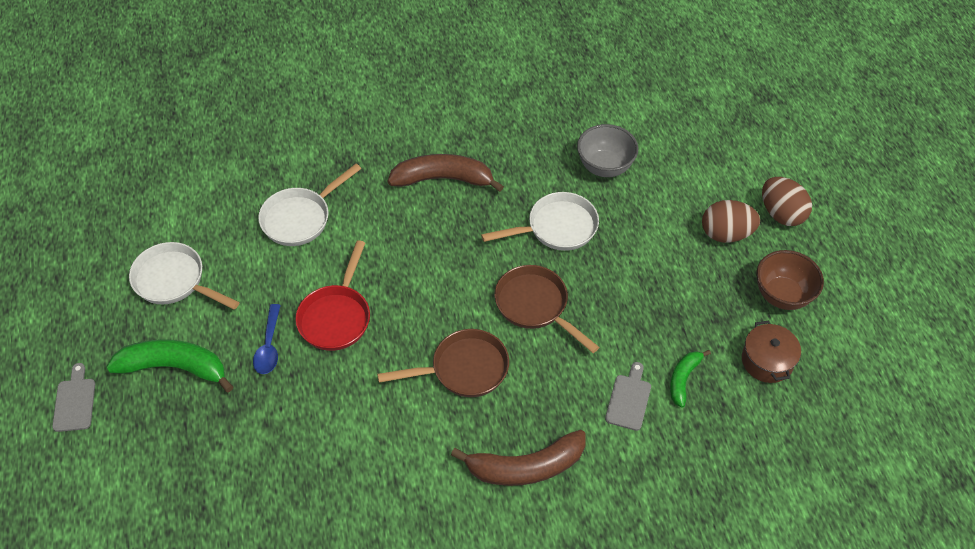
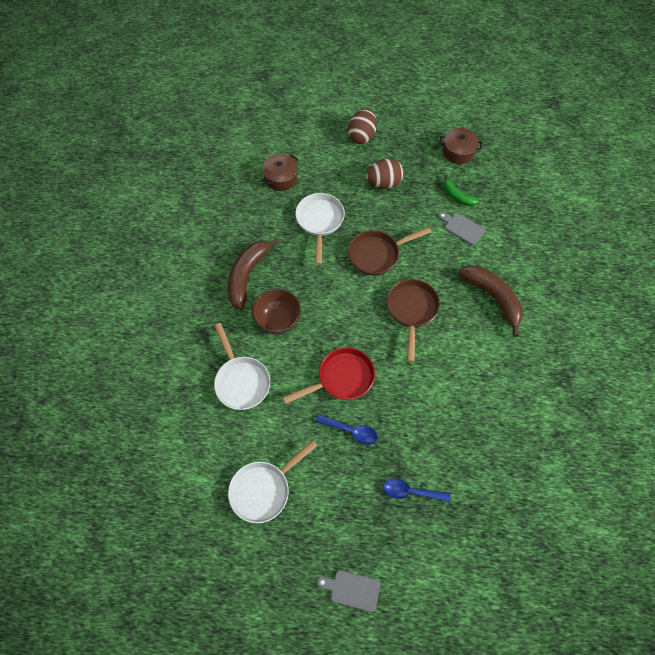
camera: 70 degrees left, 10 degrees up
(174, 367) = (346, 504): green banana -> none
(206, 433) = (411, 492): none -> blue spoon
(336, 317) = (341, 378): red pan -> red pan turned 60 degrees counterclockwise
(526, 467) = (493, 298): brown banana -> brown banana turned 45 degrees counterclockwise
(604, 167) = (281, 178): grey bowl -> brown pot
(781, 214) = (358, 104): brown egg -> brown egg (383, 183)
(782, 295) = (416, 127): brown bowl -> brown bowl (278, 320)

